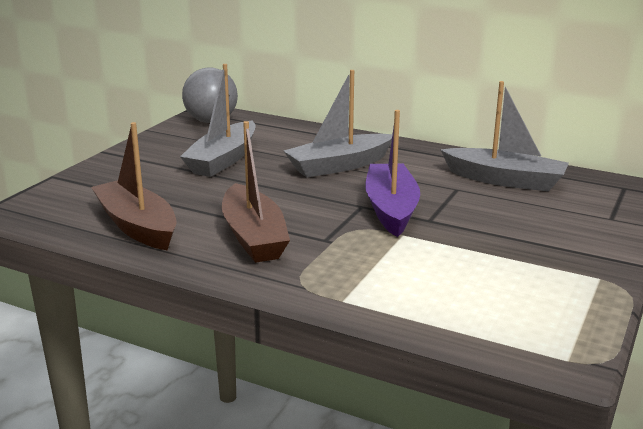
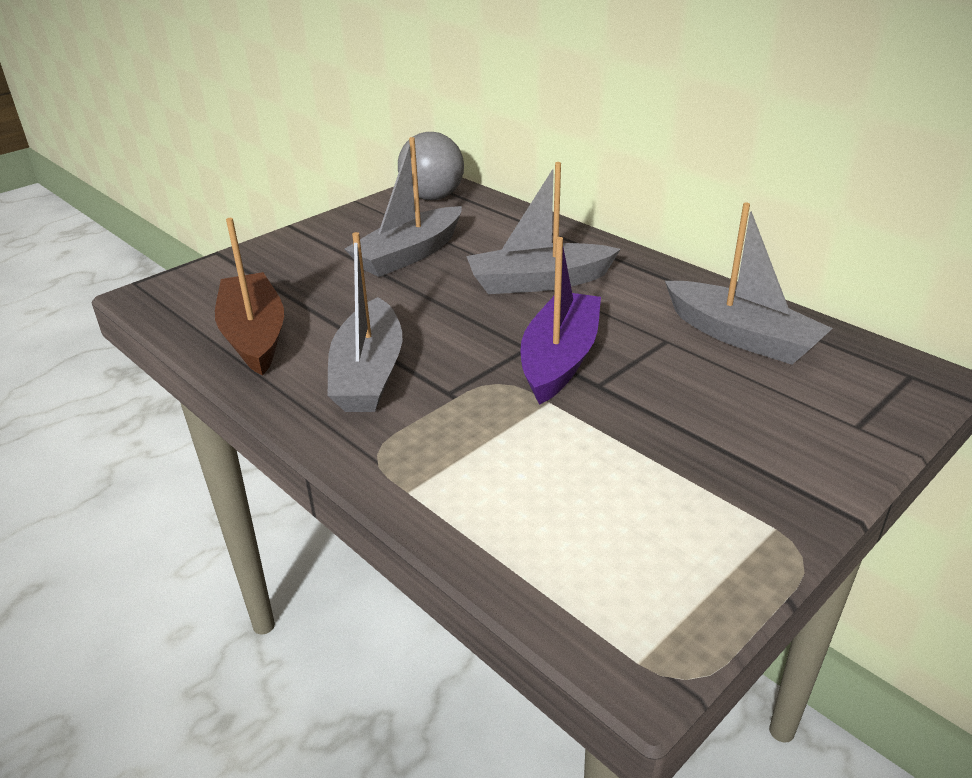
camera: 20 degrees right, 10 degrees up
(254, 237) = (369, 373): brown boat -> grey boat

